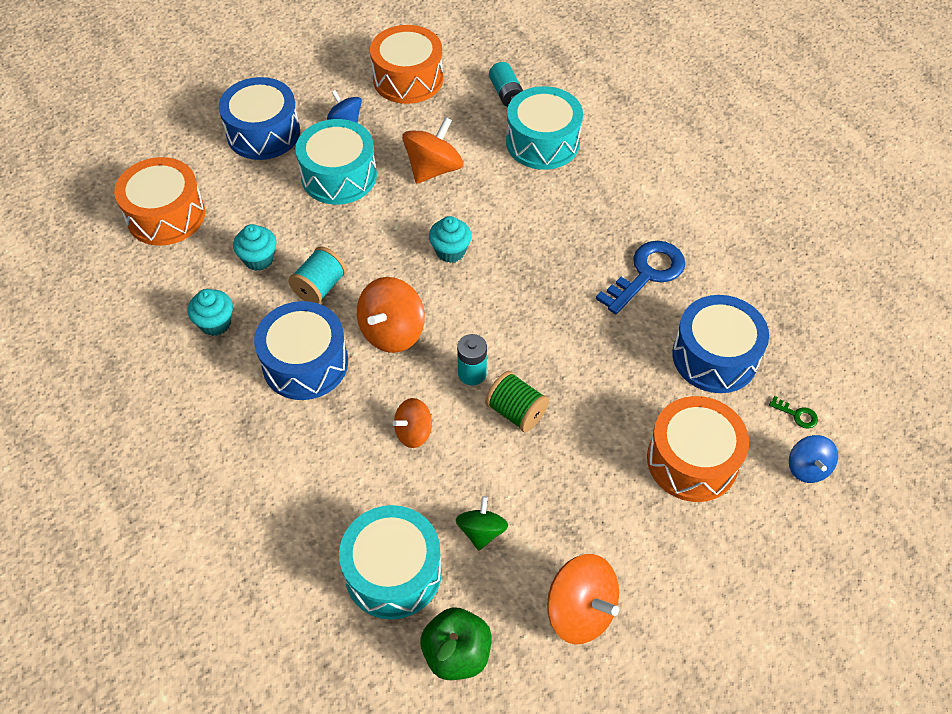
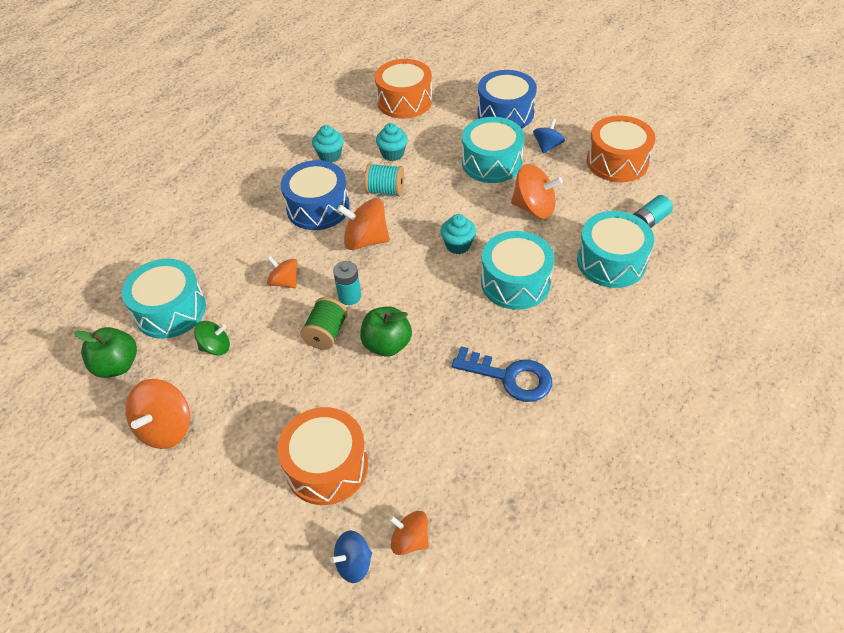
camera: 70 degrees right, 5 degrees down
(529, 224) = (515, 282): none -> turquoise drum
(559, 360) = (387, 344): none -> green apple
(715, 356) = (444, 454): blue drum -> none
(797, 415) = (410, 540): green key -> orange spinning top

